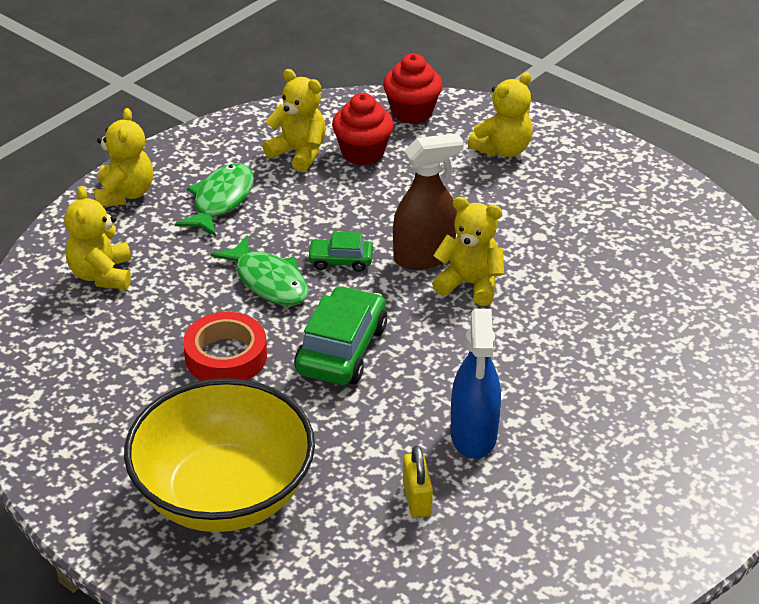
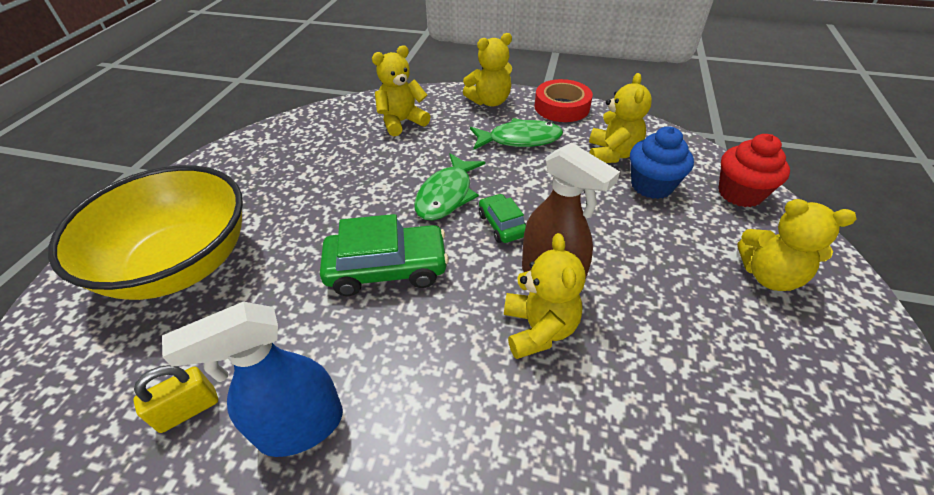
camera: 65 degrees right, 5 degrees up
(226, 356) = (345, 206): red tape -> red tape (561, 107)
(362, 153) = (651, 186): red cupcake -> blue cupcake

